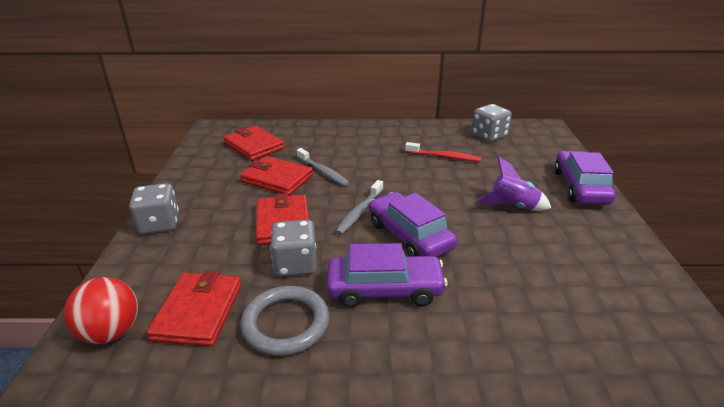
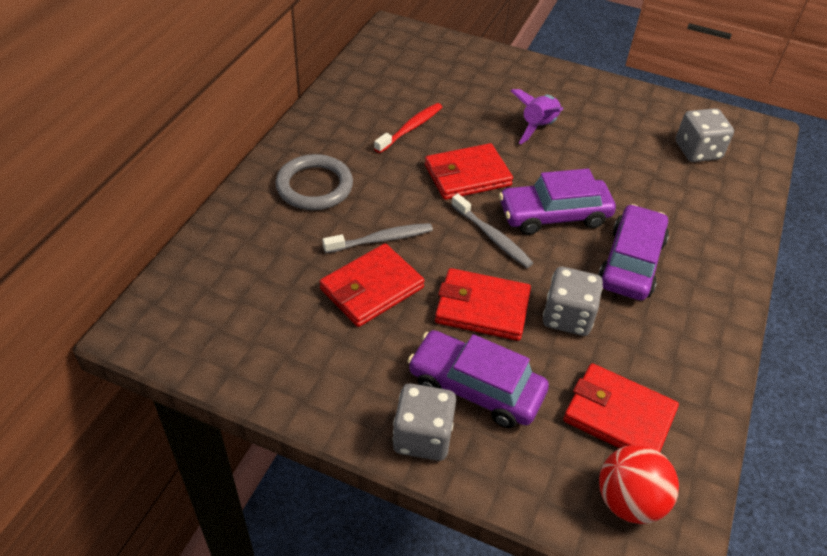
camera: 70 degrees left, 15 degrees up
(254, 146) = (252, 291): red wallet -> red wallet (467, 175)
(286, 323) = (657, 347): grey ring -> grey ring (314, 186)
(489, 136) = (384, 75): grey dice -> grey dice (697, 151)
(580, 187) = (527, 71): purple car -> purple car (475, 387)

